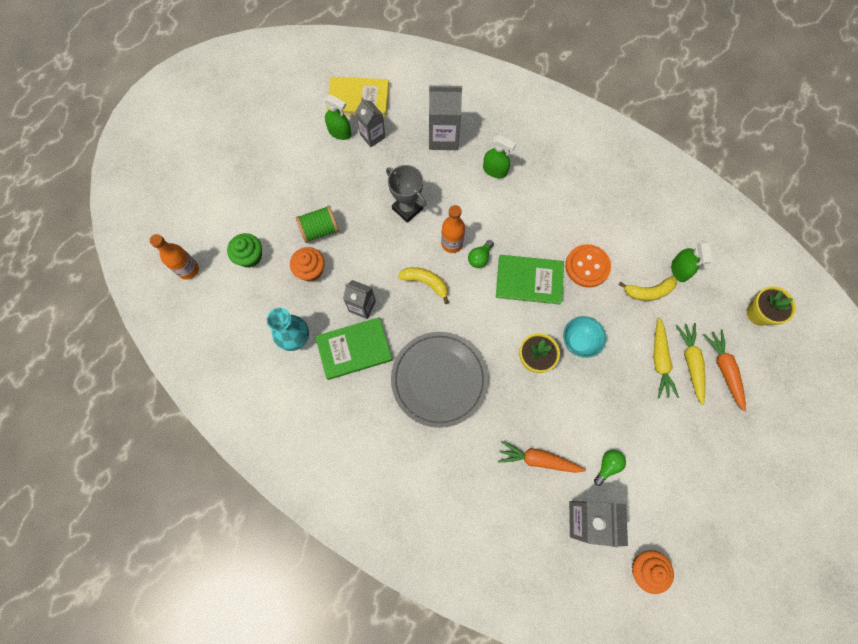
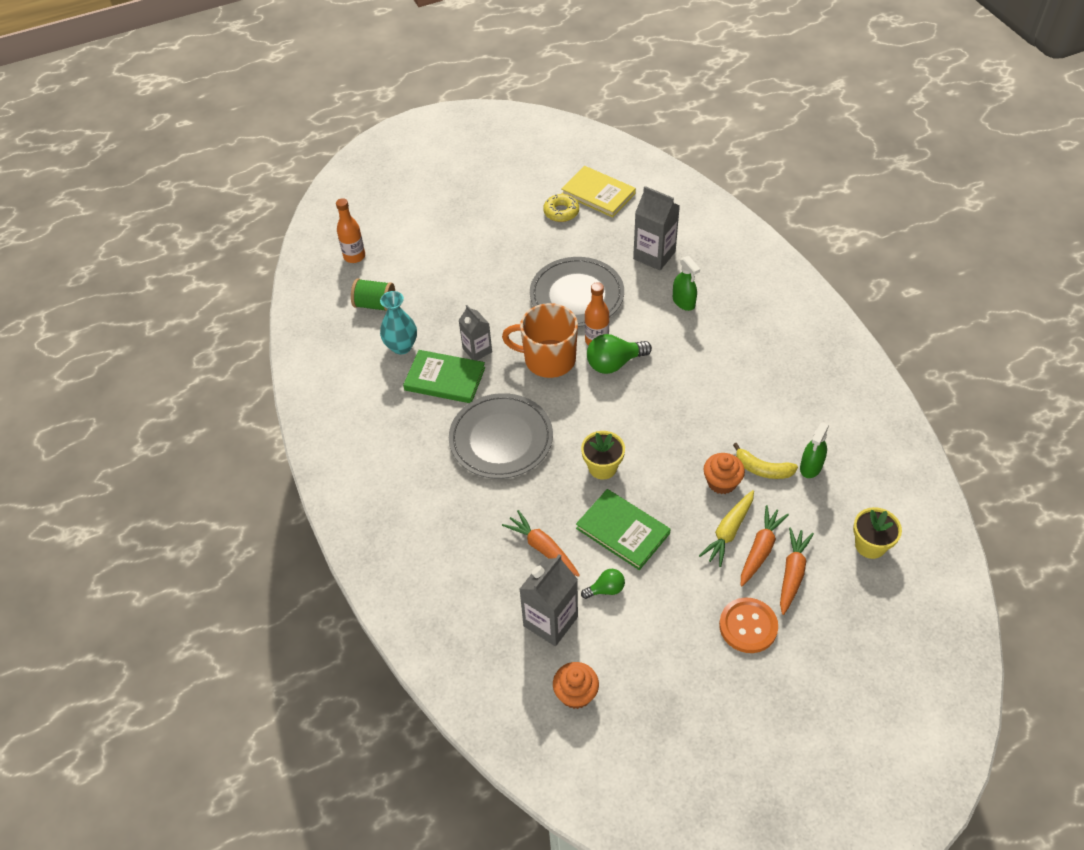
camera: 35 degrees right, 20 degrees down
(250, 256) = (411, 269): green cupcake -> none
(310, 270) = (454, 303): orange cupcake -> orange cupcake (721, 482)
(320, 230) = (486, 277): green spool -> green spool (375, 304)
(340, 132) = (561, 212): green spray bottle -> yellow donut
(372, 136) = (589, 227): grey carton -> none
(407, 208) = (576, 295): grey trophy -> grey plate
(426, 283) = (548, 359): yellow banana -> orange mug
(480, 258) = (614, 363): green light bulb -> green light bulb, size x1.75
(529, 280) = (647, 403): green book -> green book (622, 531)
(579, 342) = (658, 475): turquoise bowl -> none
(587, 266) = (715, 419): orange button -> orange button (748, 626)
(690, 363) = (760, 550): yellow carrot -> orange carrot

